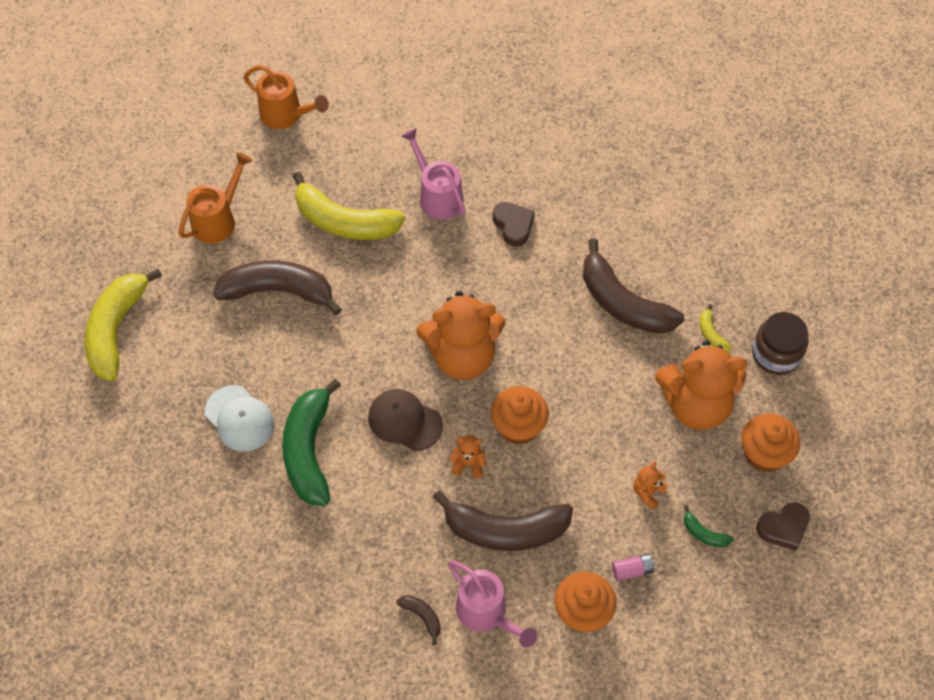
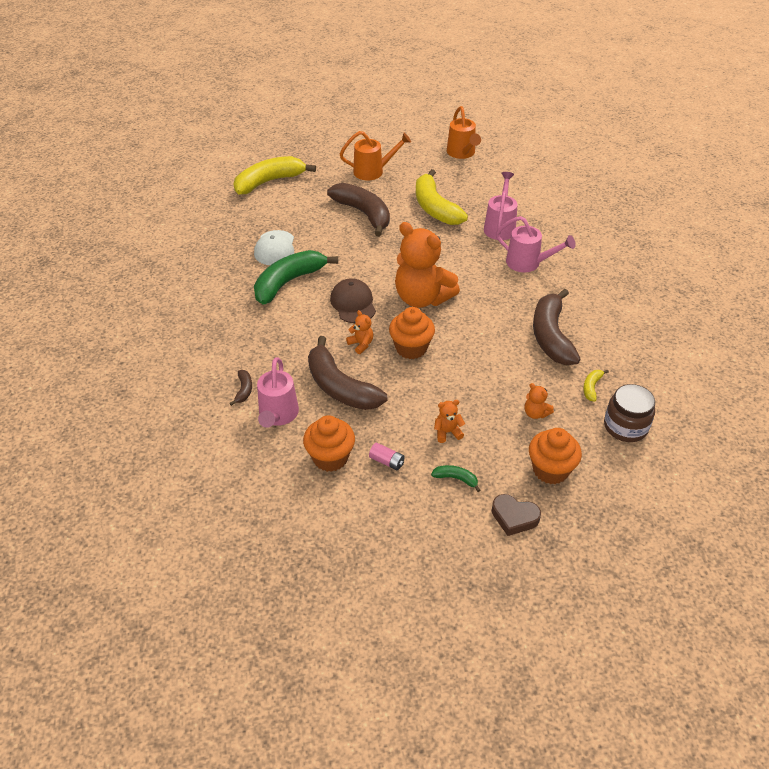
camera: 45 degrees right, 15 degrees down
(513, 225) = (528, 263): brown heart -> pink watering can
(696, 405) = (535, 413): orange teddy bear -> orange teddy bear, size x0.40
(704, 533) = (456, 479): green banana -> green banana turned 120 degrees clockwise

